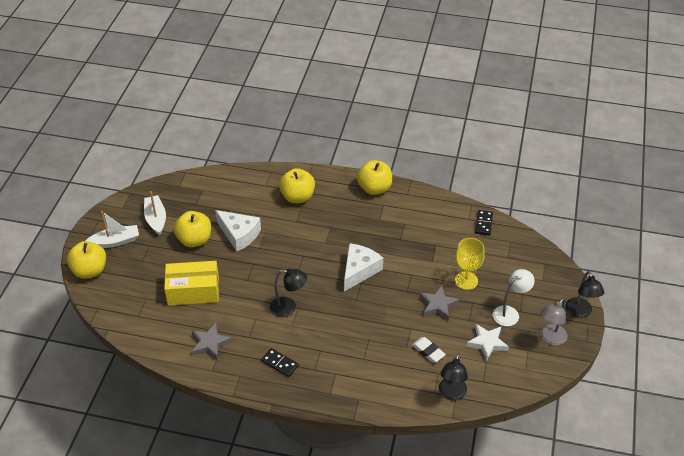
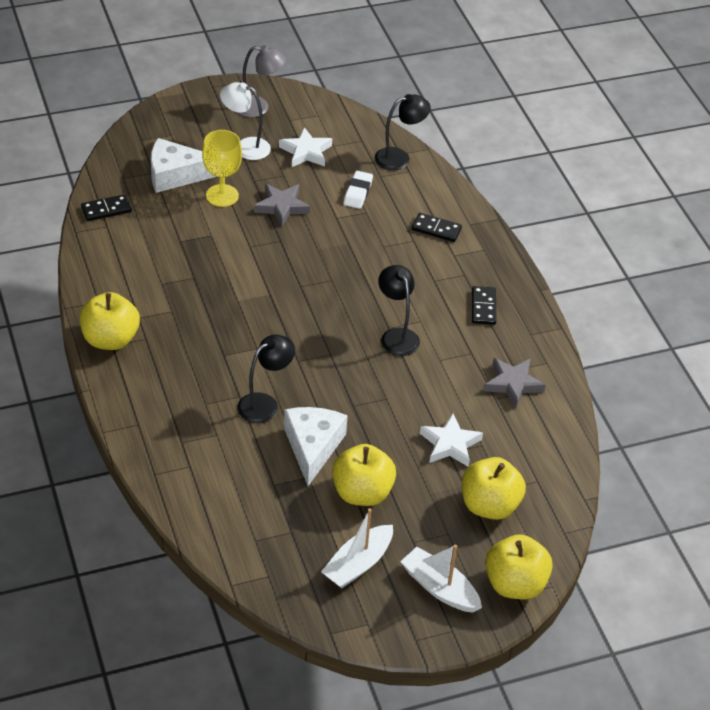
camera: 125 degrees left, 0 degrees up
(193, 291) = (450, 444): yellow box -> white star
(297, 197) = (188, 417): yellow apple -> yellow apple (489, 505)
(359, 270) = (281, 295): white cheese -> white cheese (175, 175)
(365, 376) = (436, 229): none -> black domino
(580, 312) = (201, 95): black lamp -> black lamp (265, 404)

